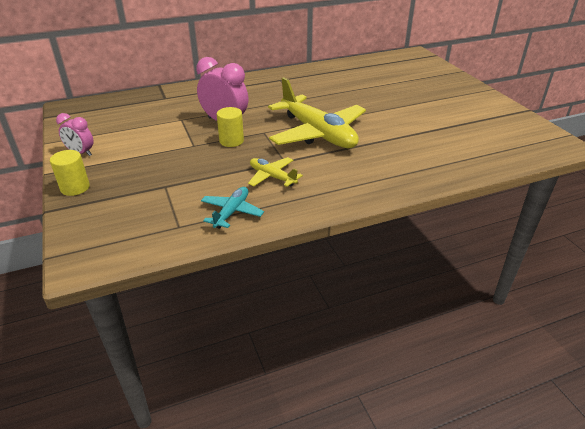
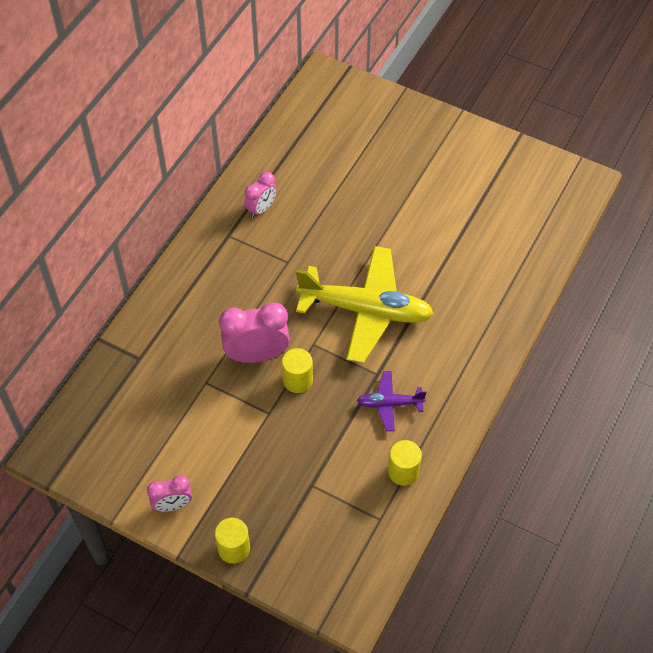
camera: 40 degrees left, 20 degrees up
(231, 212) = (403, 471): turquoise plane -> yellow cylinder
(272, 177) = (389, 404): yellow plane -> purple plane
(312, 78) = (261, 209): none -> pink clock

